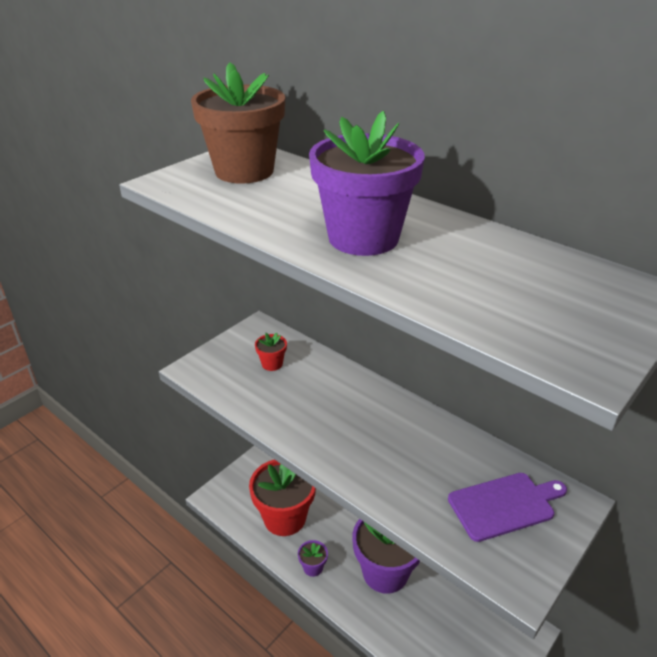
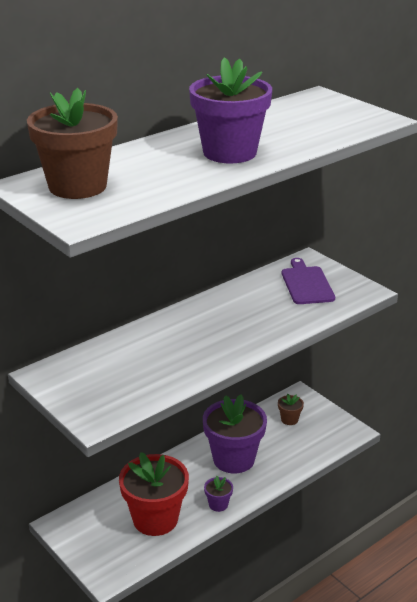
camera: 80 degrees left, 5 degrees down
(272, 364) = (110, 369): red flower pot -> none
(474, 624) = (289, 419): none -> brown flower pot

